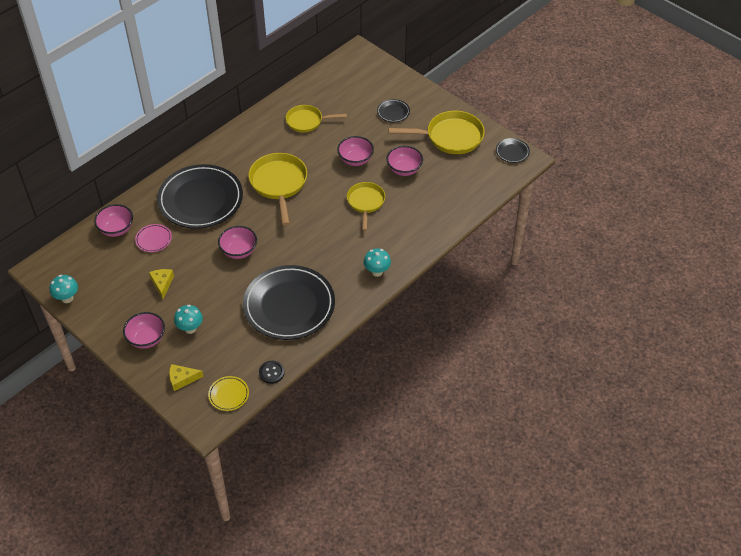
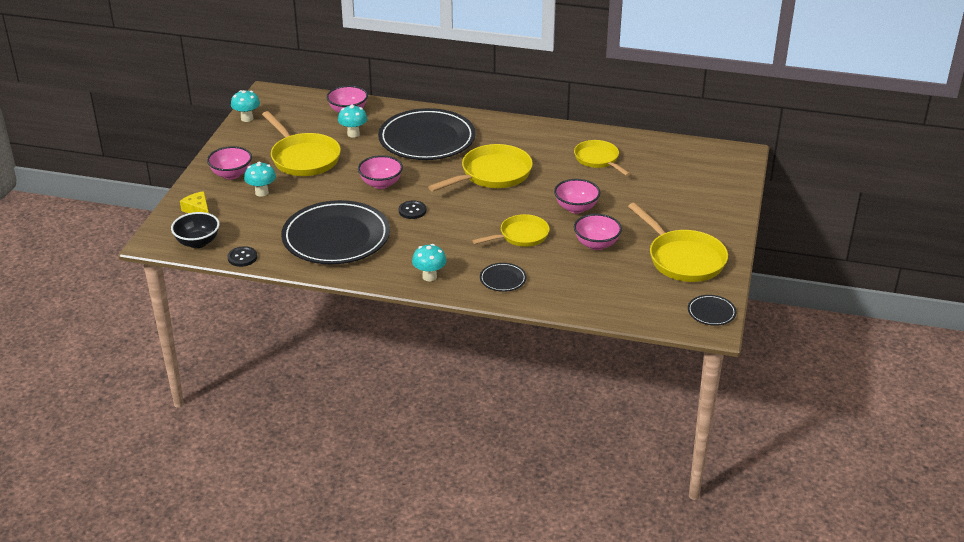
camera: 60 degrees right, 15 degrees down
(153, 239) = (353, 134): pink plate -> turquoise mushroom
(162, 284) = (303, 158): yellow cheese -> yellow pan
(228, 394) = (197, 242): yellow plate -> black bowl
(289, 248) = (412, 211): none -> black button
(393, 112) = (676, 207): black plate -> black plate (503, 279)

